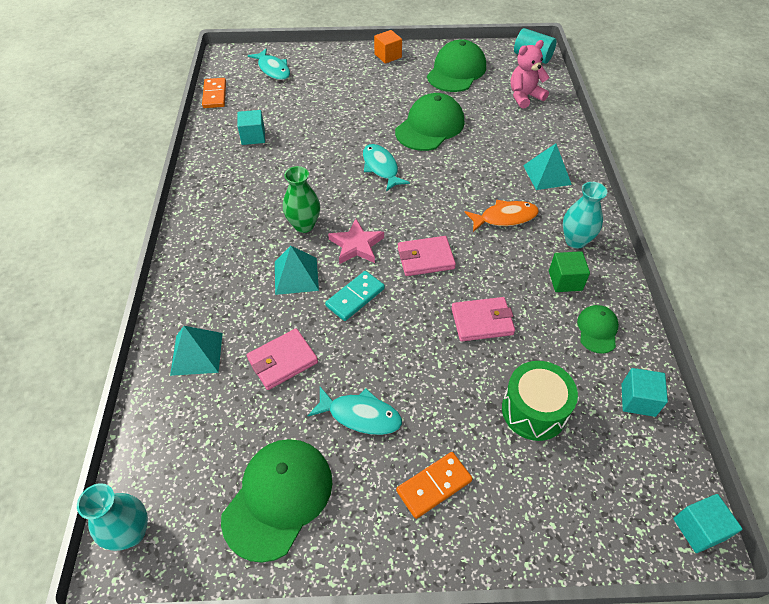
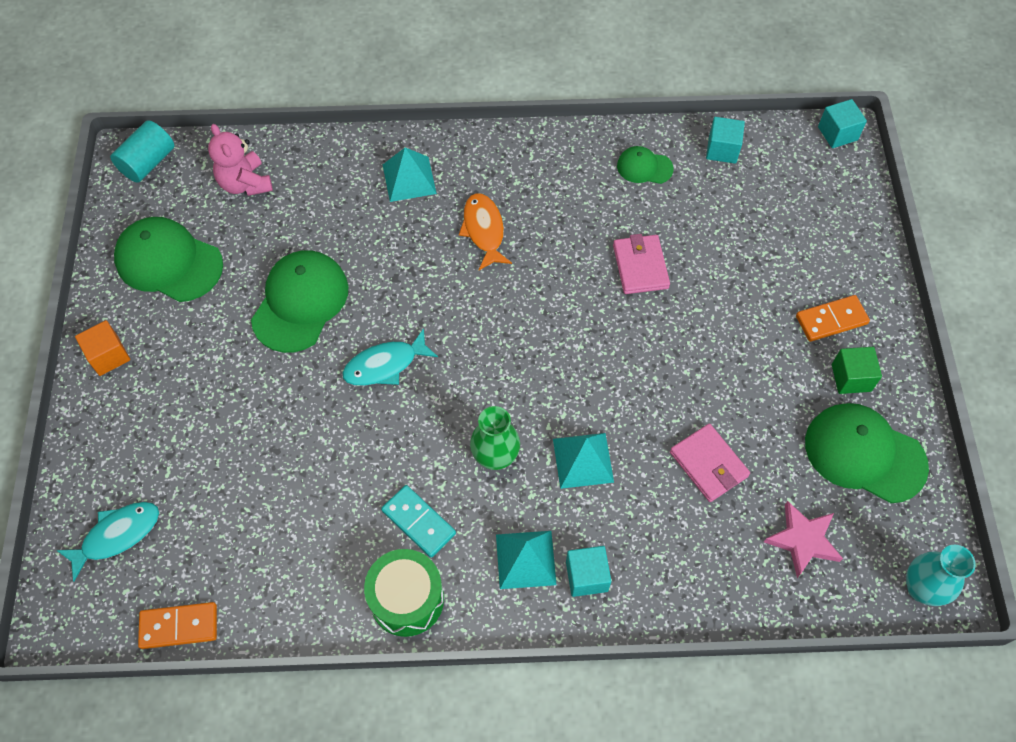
camera: 90 degrees left, 10 degrees up
(196, 353) = (707, 562): turquoise pyramid -> turquoise pyramid (526, 559)
(253, 137) = (301, 546): turquoise cube -> turquoise cube (586, 576)
(355, 297) = (614, 392): turquoise domino -> turquoise domino (419, 522)
(356, 245) = (531, 392): pink star -> pink star (803, 540)
(360, 415) = (766, 383): turquoise fish -> none
(425, 258) = (551, 317): pink wallet -> none
(430, 126) = (300, 302): green cap -> green cap turned 75 degrees clockwise
(434, 486) = (831, 320): orange domino -> orange domino turned 75 degrees counterclockwise
(534, 410) = (743, 232): green drum -> green drum (407, 599)
(565, 280) = (580, 185): green cube -> green cube (851, 378)
(575, 240) = (521, 166): turquoise vase -> none

